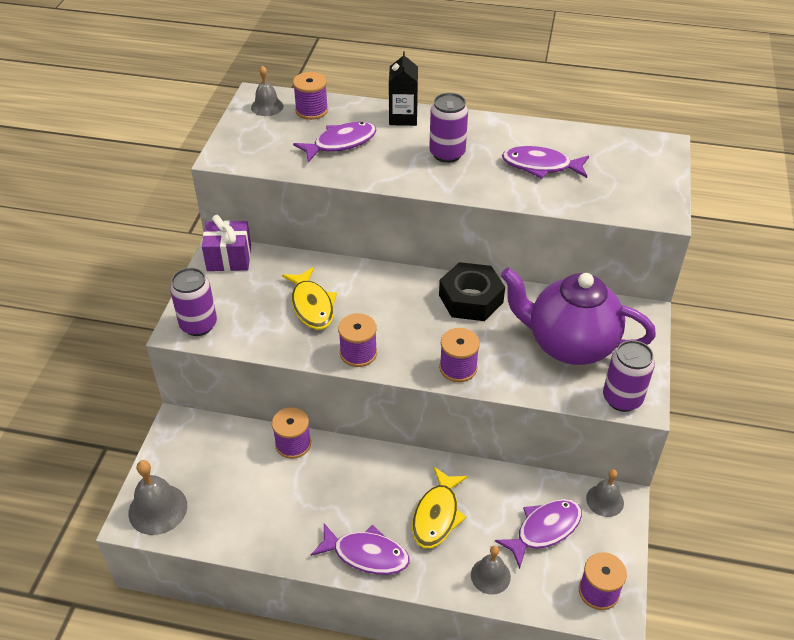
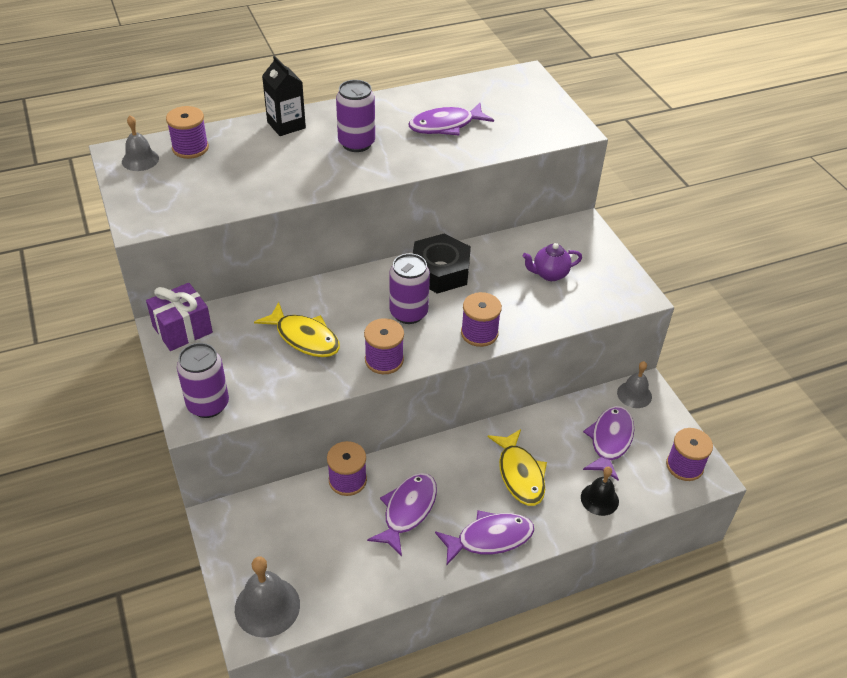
camera: 35 degrees left, 0 degrees up
(340, 143) = (248, 168): purple fish -> purple fish (407, 511)
(490, 576) = (599, 499): grey bell -> black bell
(569, 345) = (549, 274): purple teapot -> purple teapot, size x0.43
(622, 399) = (623, 298): purple can -> purple can (408, 313)

